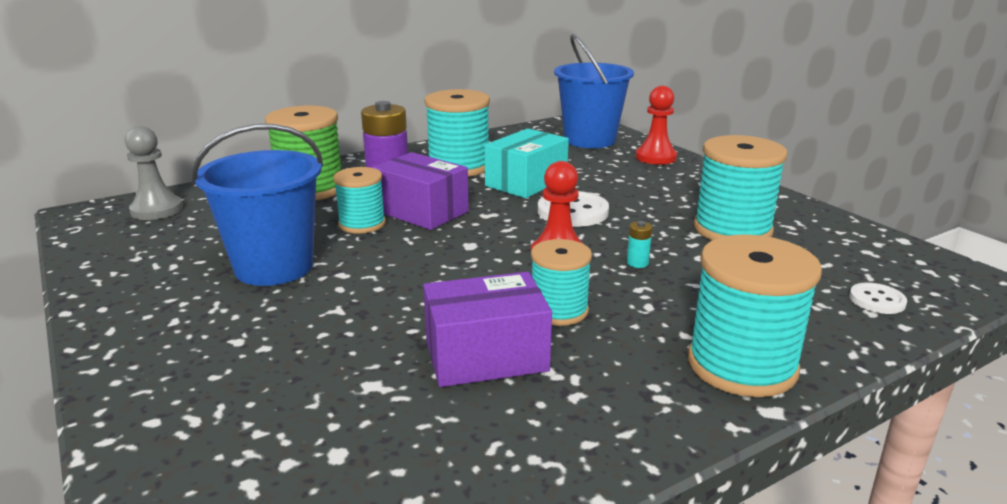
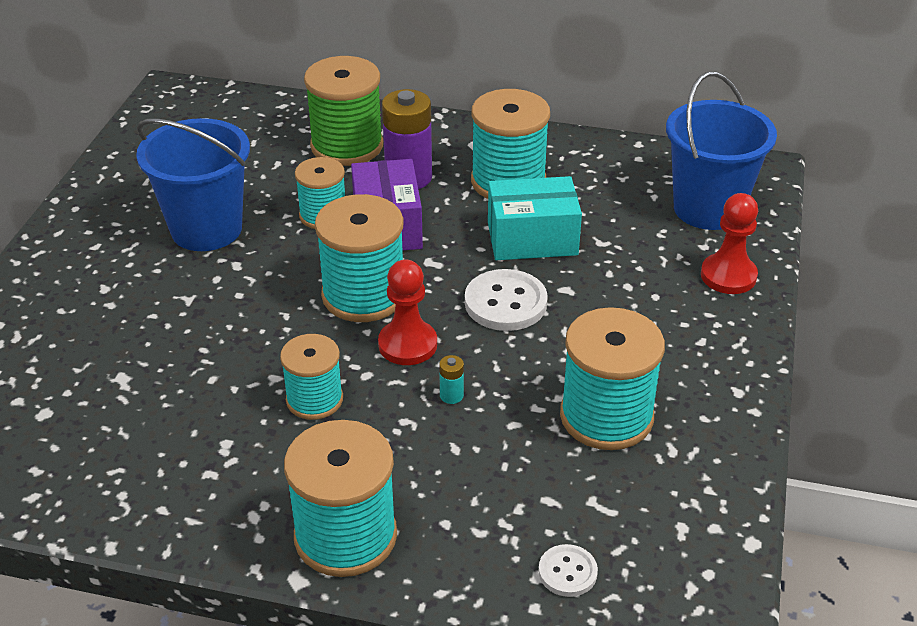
camera: 45 degrees right, 15 degrees up
(157, 210) = (215, 113): grey pawn -> none
(476, 246) = (364, 295): none -> turquoise spool
(486, 355) = (210, 403): purple box -> none

